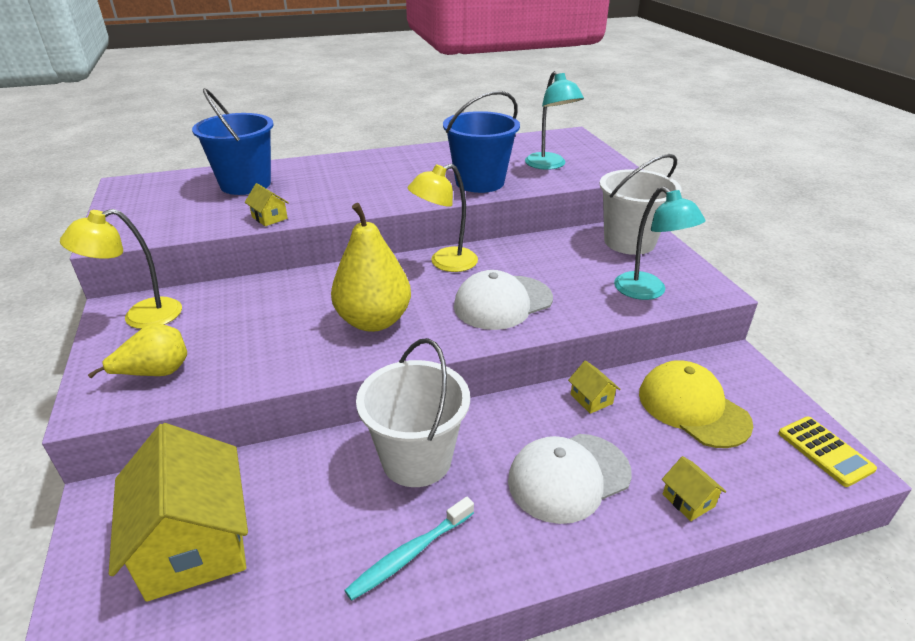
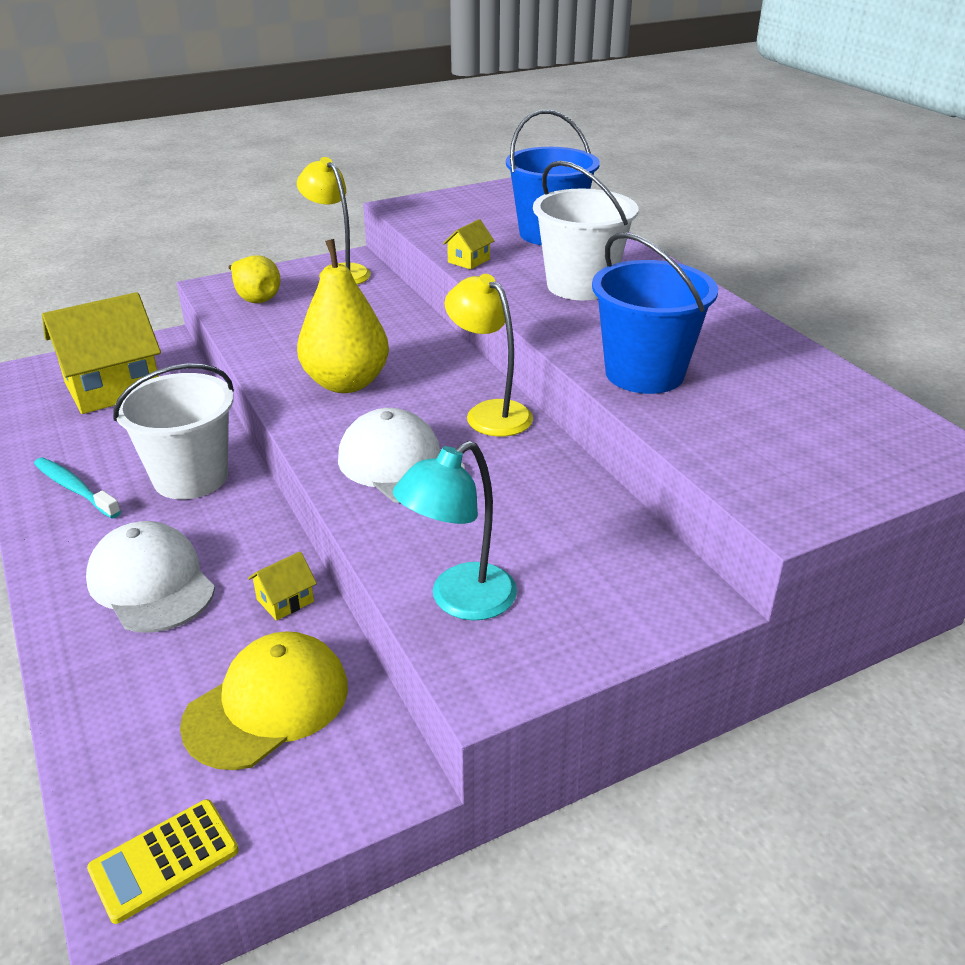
camera: 80 degrees right, 0 degrees up
(549, 165) = (761, 431): turquoise lamp -> none
(629, 242) = (629, 586): white bucket -> white bucket (580, 286)
(688, 500) = (98, 684): yellow house -> none

